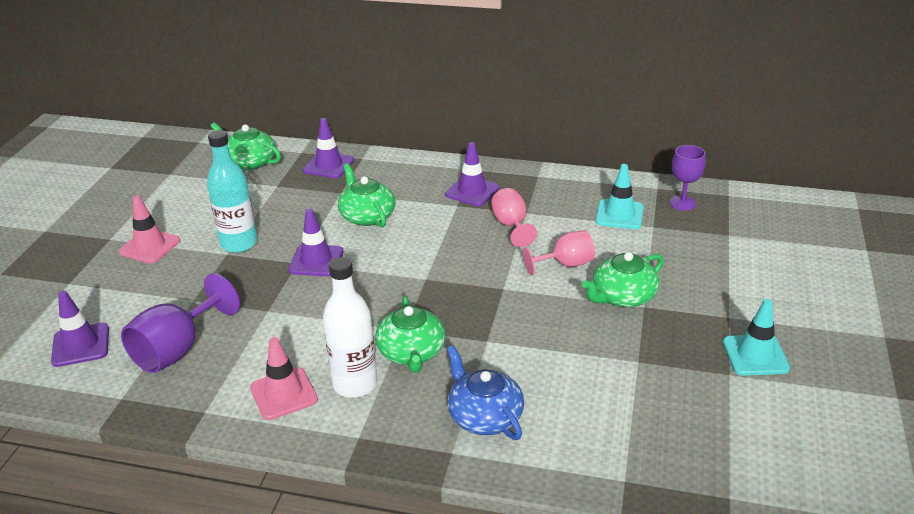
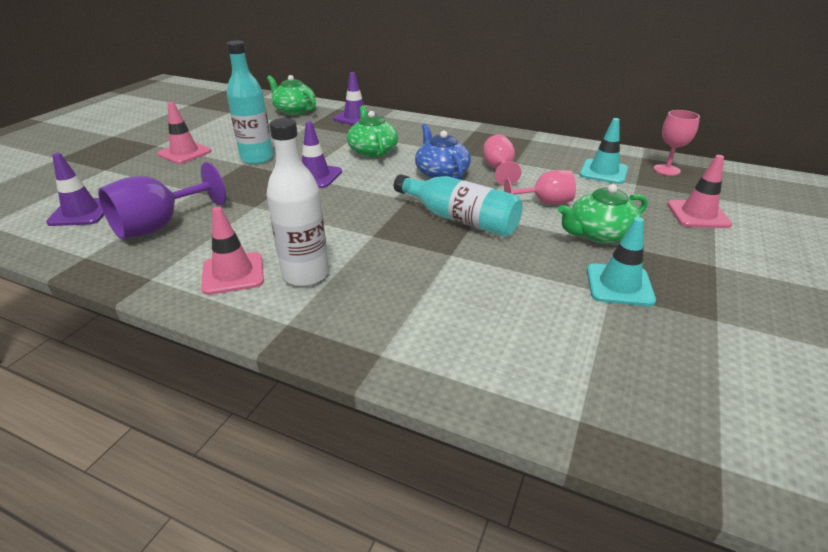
camera: 10 degrees right, 0 degrees up
(411, 352) = (372, 255): green teapot -> none
(472, 191) = (470, 144): purple traffic cone -> none
(484, 416) = (427, 322): blue teapot -> blue teapot (441, 173)
(485, 297) = (460, 219): none -> turquoise bottle
(682, 203) = (666, 170): purple goblet -> pink goblet
(713, 259) = (698, 214): none -> pink traffic cone
(755, 355) = (748, 305): turquoise traffic cone -> turquoise traffic cone (619, 285)

